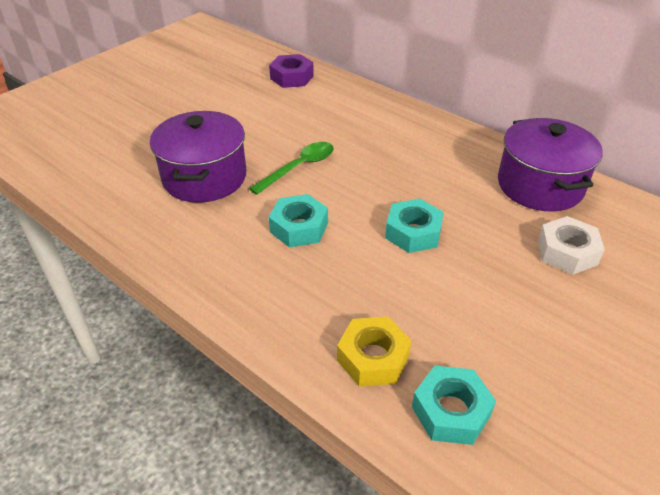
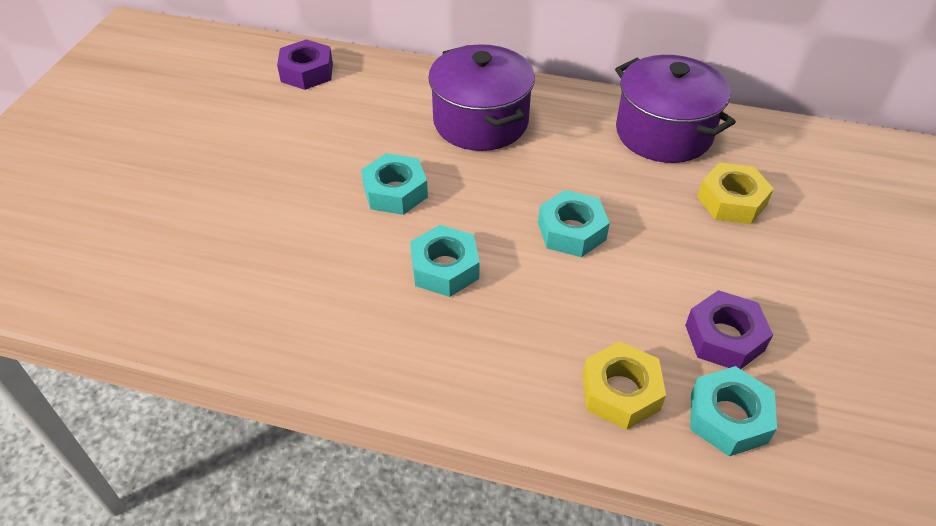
camera: 25 degrees left, 5 degrees up
(204, 177) = (287, 241): purple pot -> purple pot (480, 121)
(299, 167) = (395, 192): green spoon -> turquoise nut
(489, 350) = (724, 337): none -> purple nut
(567, 252) = (731, 201): white nut -> yellow nut

